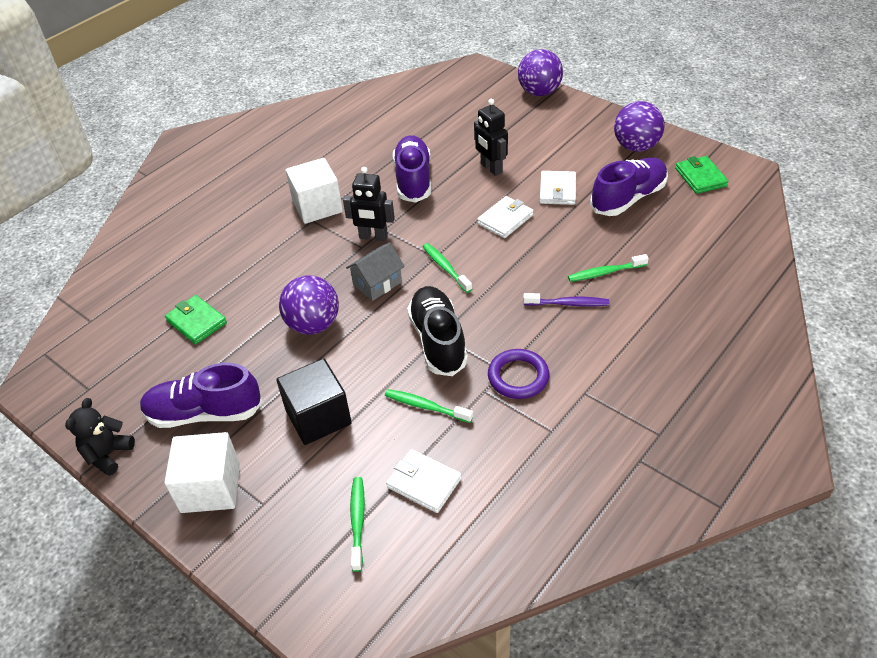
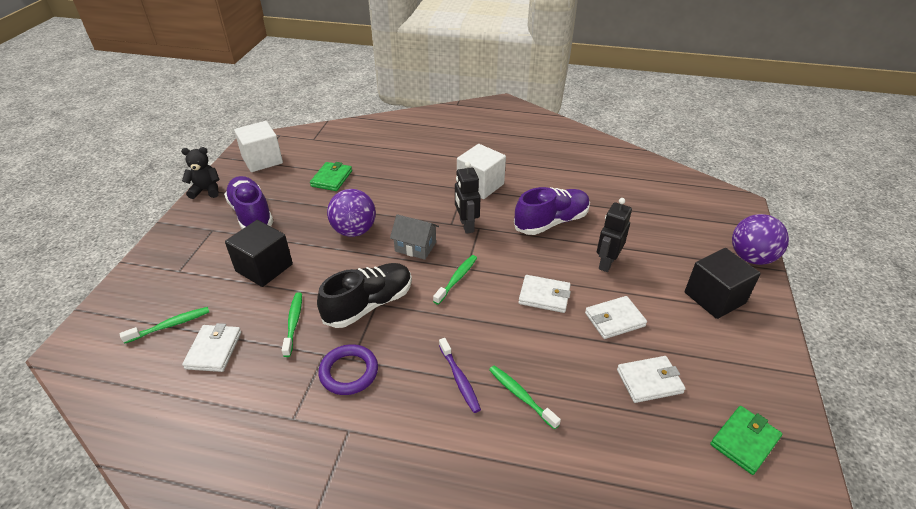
camera: 60 degrees right, 5 degrees down
(210, 487) = (188, 242): white cube -> white cube (262, 160)
(568, 130) = (714, 298): none -> black cube
(628, 198) = (649, 381): purple shoe -> white wallet
(636, 147) = (741, 362): purple ball -> none

